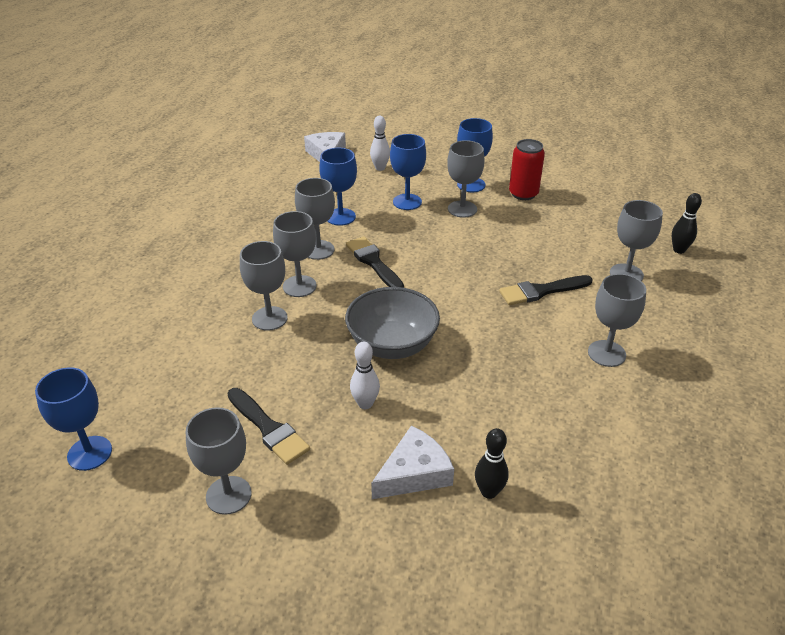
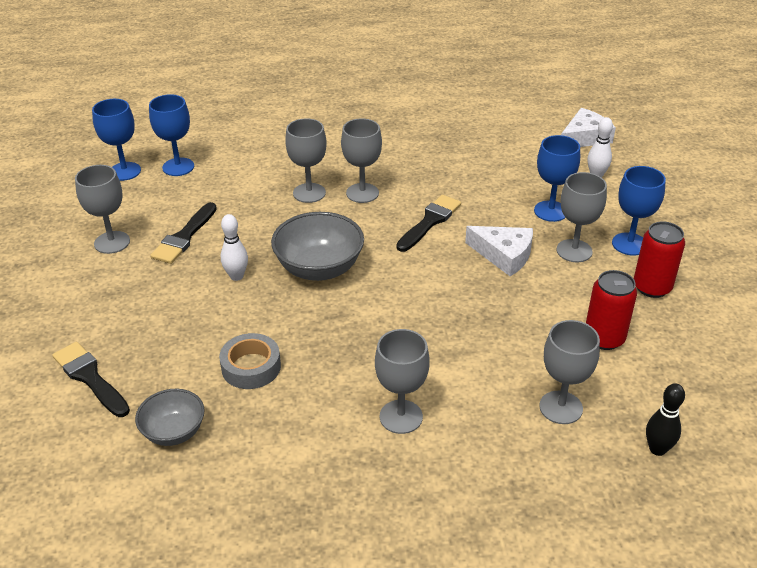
camera: 65 degrees right, 0 degrees up
(318, 250) = (422, 185): grey goblet -> none
(340, 217) = (485, 180): blue goblet -> blue goblet (178, 167)
(414, 473) = (172, 326): white cheese -> white cheese (504, 255)
(489, 492) = (169, 375): black bowling pin -> none
(506, 428) = (251, 367): none -> grey tape
(541, 291) = (472, 344): black brush -> black brush (90, 377)
(565, 231) = (604, 338): none -> red can
(571, 506) = (174, 432): none -> grey bowl

